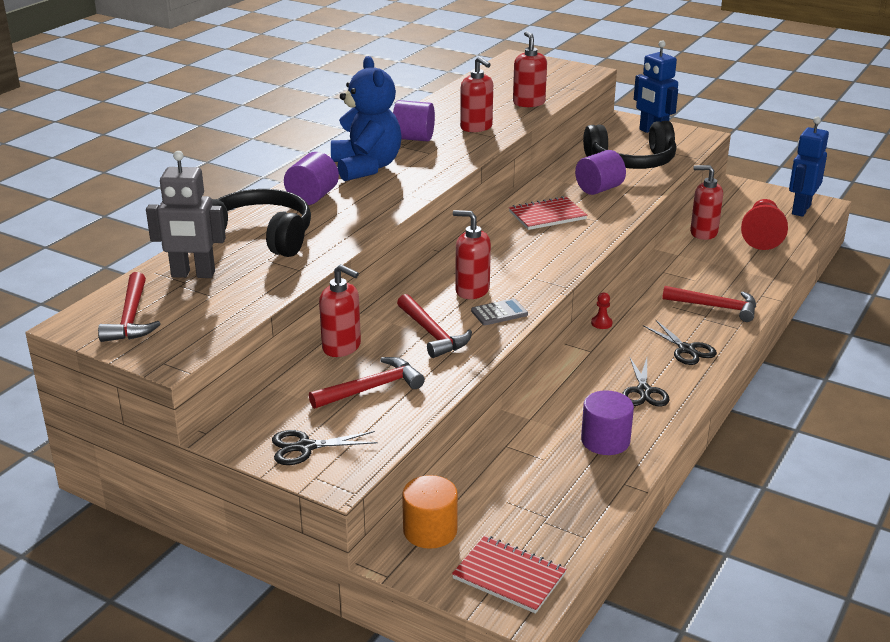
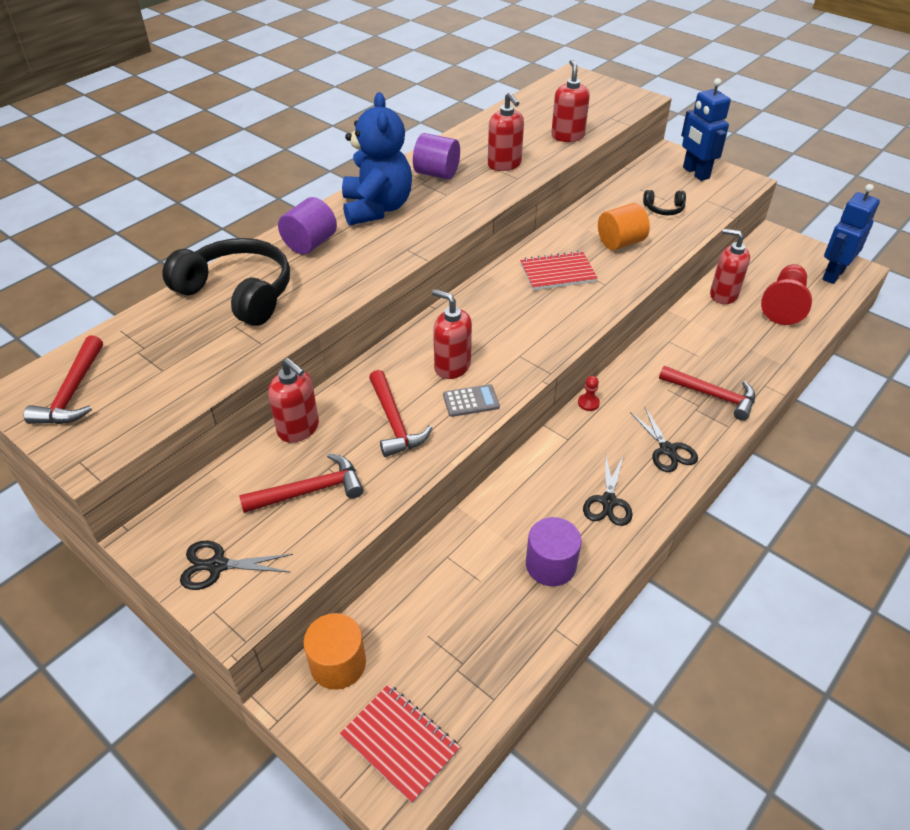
camera: 10 degrees right, 15 degrees up
(193, 274) = (155, 338): grey robot -> none
(599, 189) = (620, 242): purple cylinder -> orange cylinder
(631, 161) = (664, 209): black headphones -> black headphones, size x0.45

